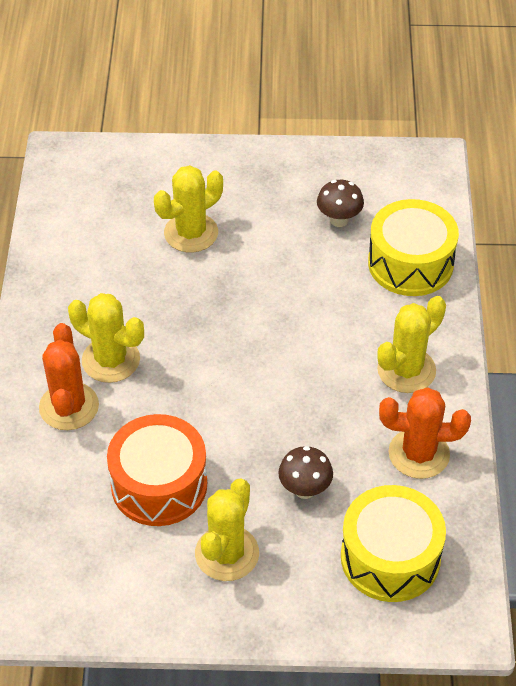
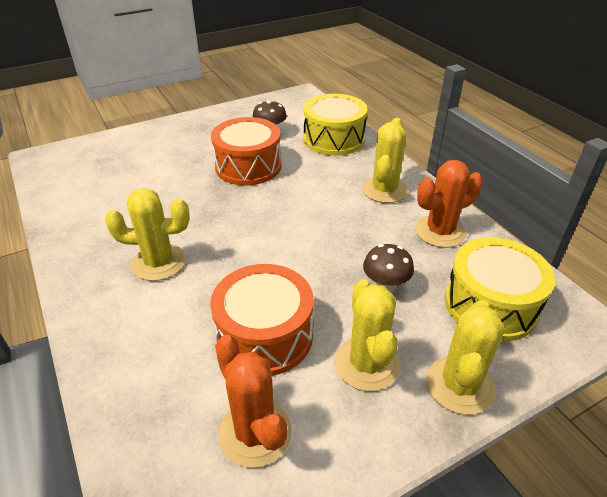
camera: 30 degrees left, 10 degrees down
(69, 406) = (140, 310): orange cactus -> orange cactus (255, 433)
(191, 233) = (172, 168): yellow cactus -> yellow cactus (459, 385)
(277, 266) = (248, 166): none -> orange drum

